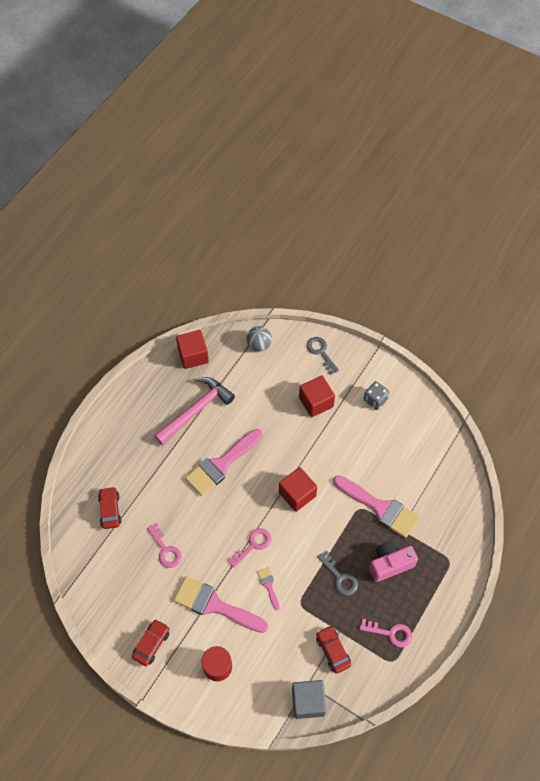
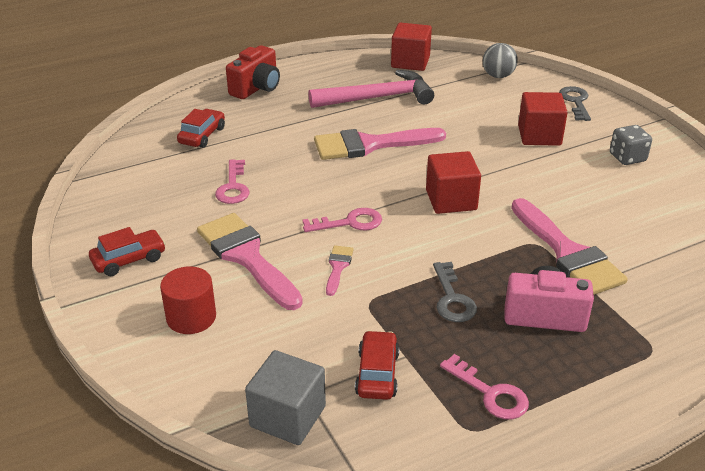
camera: 30 degrees right, 25 degrees down
(109, 439) = (256, 88): none -> red camera

